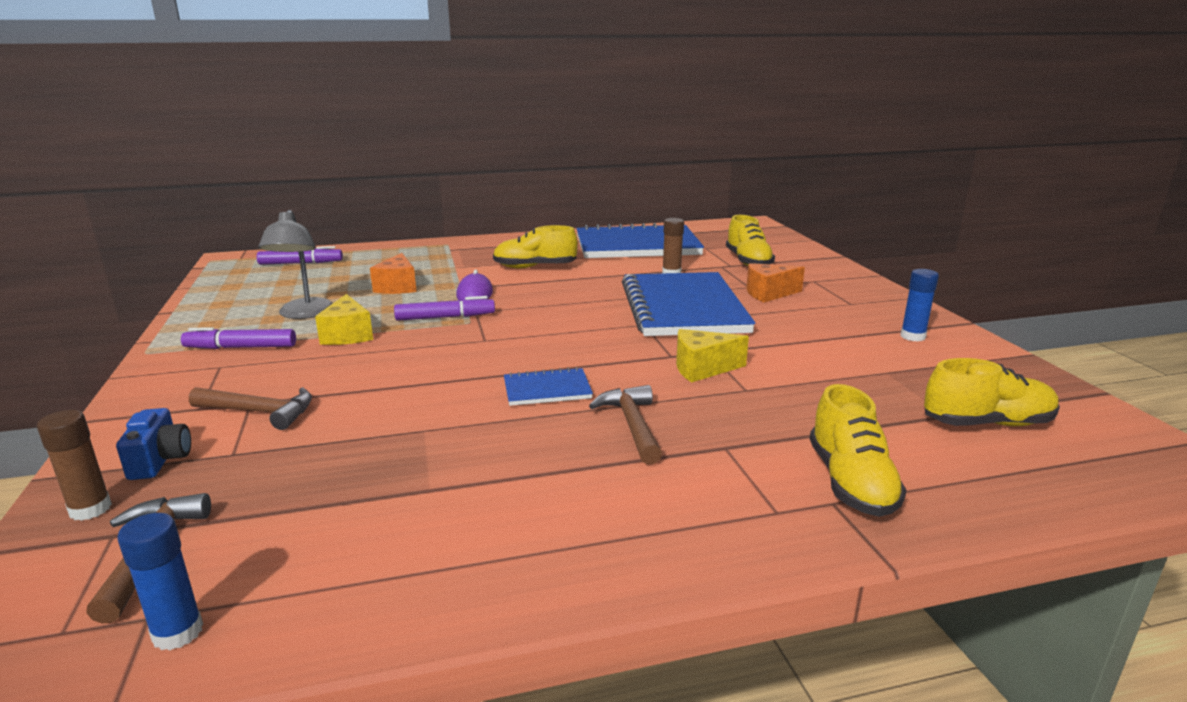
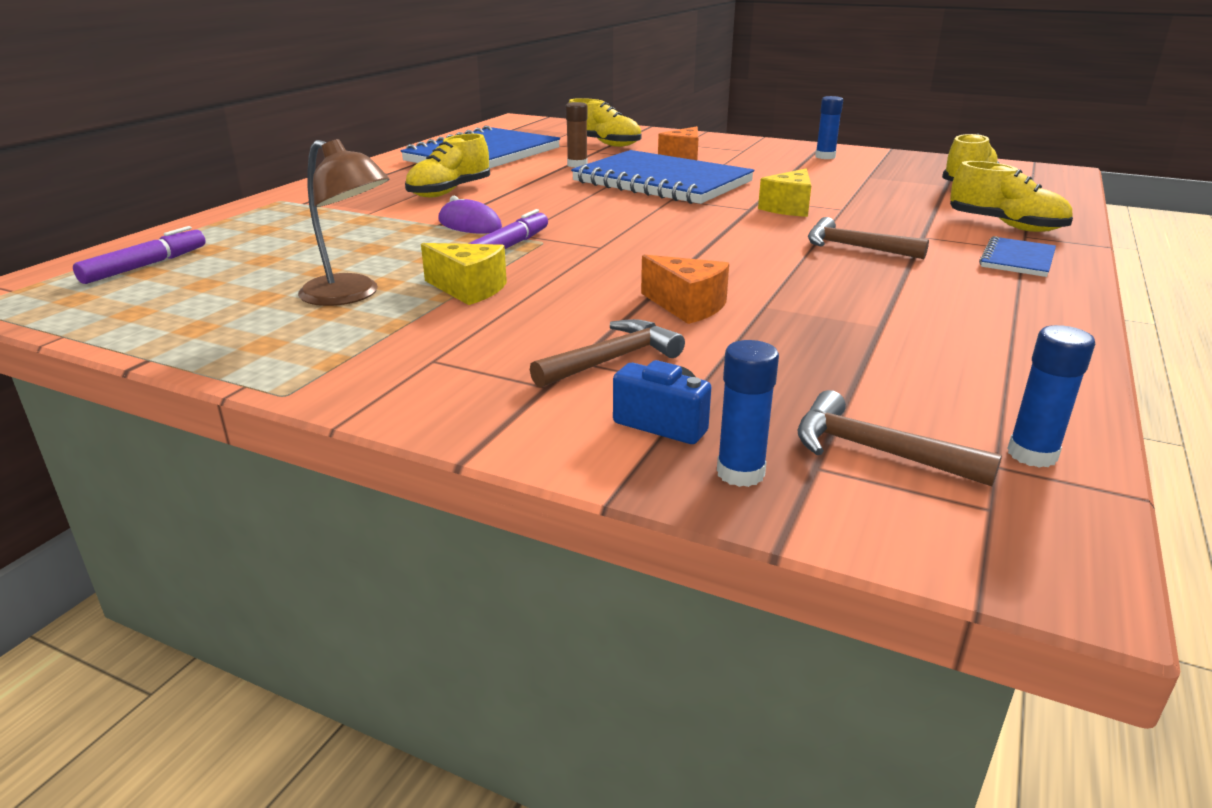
camera: 50 degrees left, 5 degrees up
(90, 509) = (740, 473): brown glue stick -> blue glue stick
(241, 347) = (393, 340): purple marker -> none
(304, 314) = (350, 295): grey lamp -> brown lamp
(398, 287) = (368, 244): orange cheese -> orange cheese (687, 306)
(547, 389) = (750, 253): blue notebook -> blue notebook (1017, 259)

